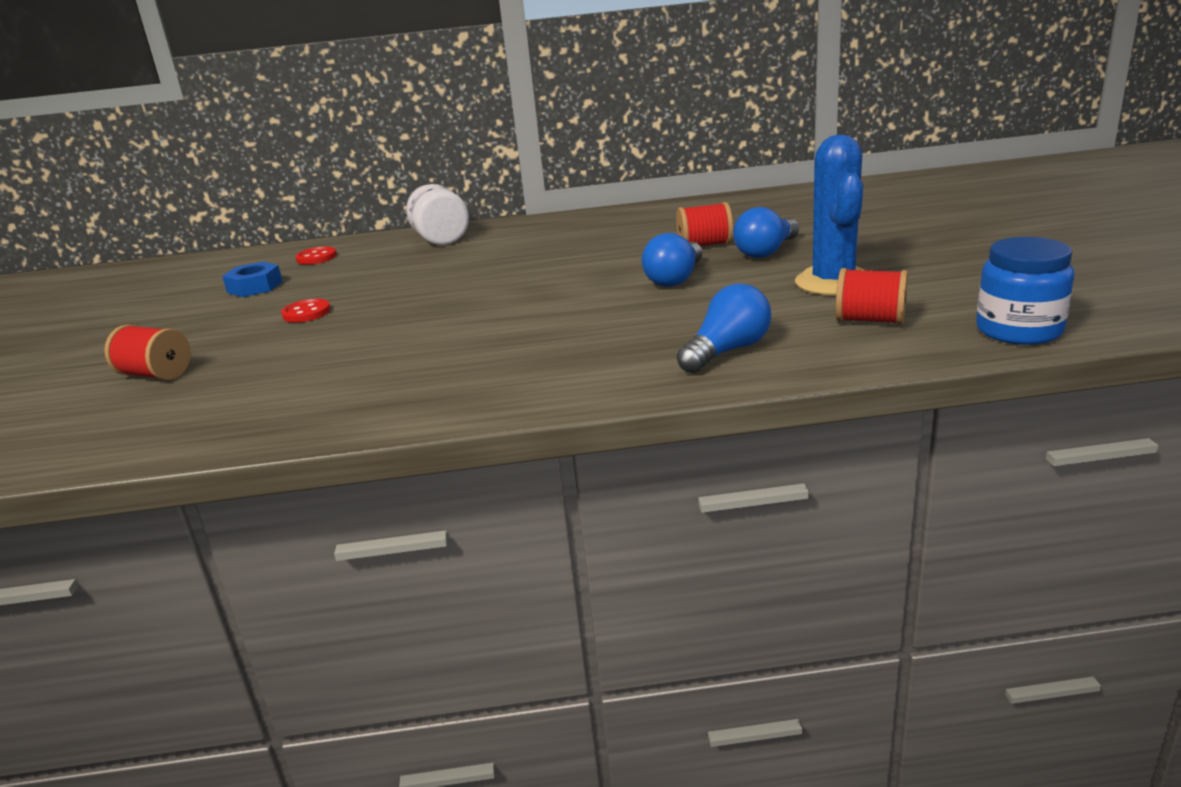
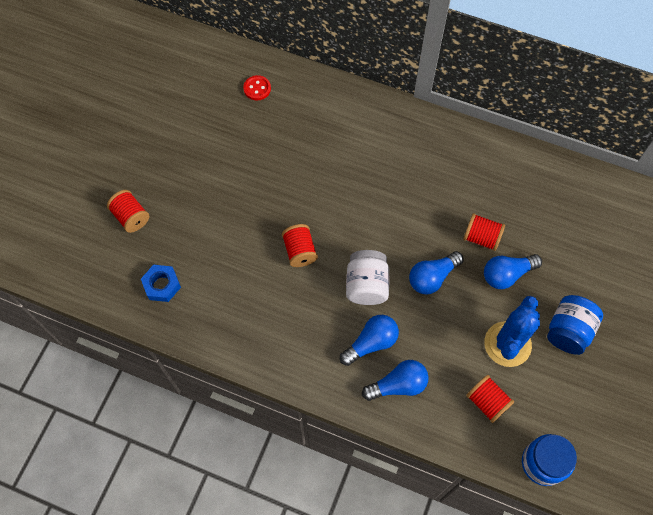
camera: 25 degrees right, 40 degrees up
(255, 287) = (208, 117): blue nut -> blue nut (162, 285)
(306, 313) = (223, 183): red button -> none
(440, 239) = (340, 108): white jar -> white jar (366, 285)
(466, 317) = (300, 251): none -> red spool
(646, 338) = (371, 343): none -> blue light bulb
(892, 254) = (568, 331): none -> blue jar

